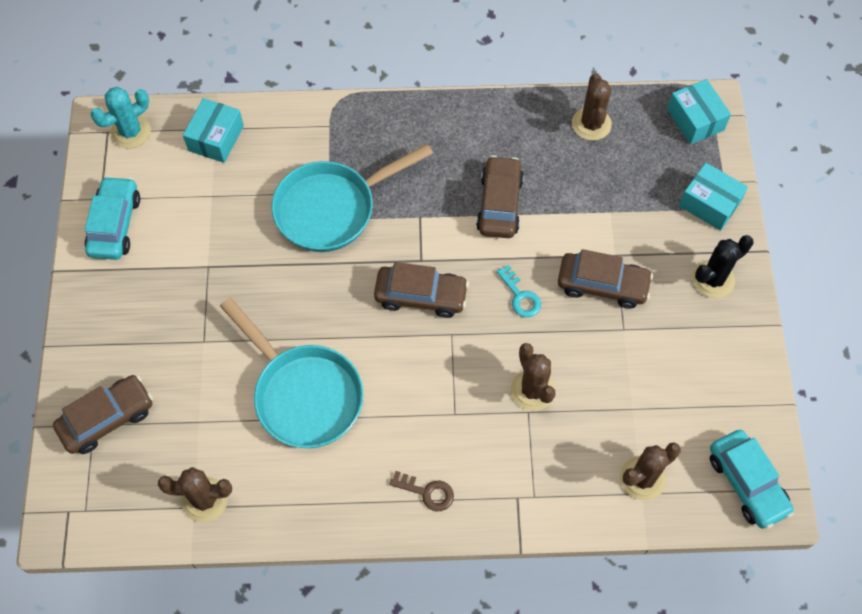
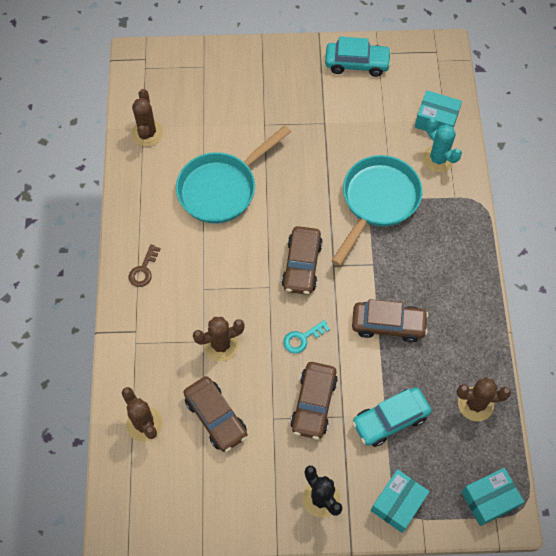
camera: 90 degrees right, 0 degrees up
(107, 418) = (208, 73): brown car -> brown car (216, 417)
(131, 132) = (437, 66): turquoise cactus -> turquoise cactus (438, 159)
(332, 208) = (377, 202): turquoise pan -> turquoise pan turned 60 degrees clockwise
(747, 483) = (135, 507): turquoise car -> turquoise car (390, 420)

